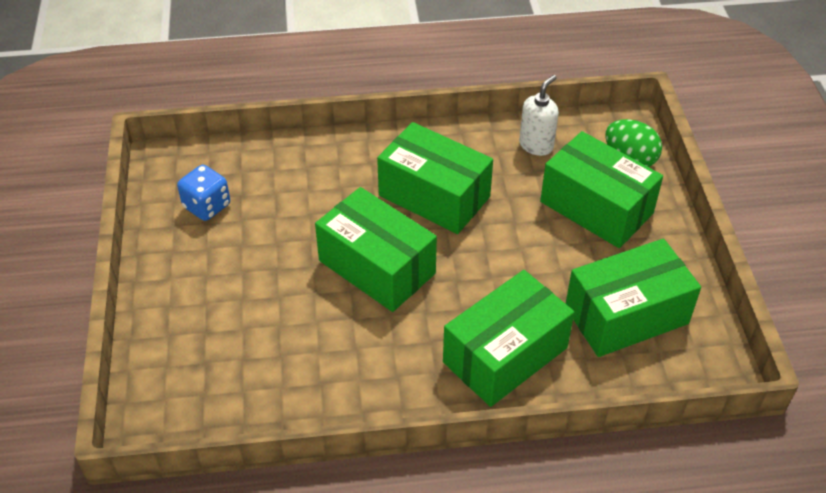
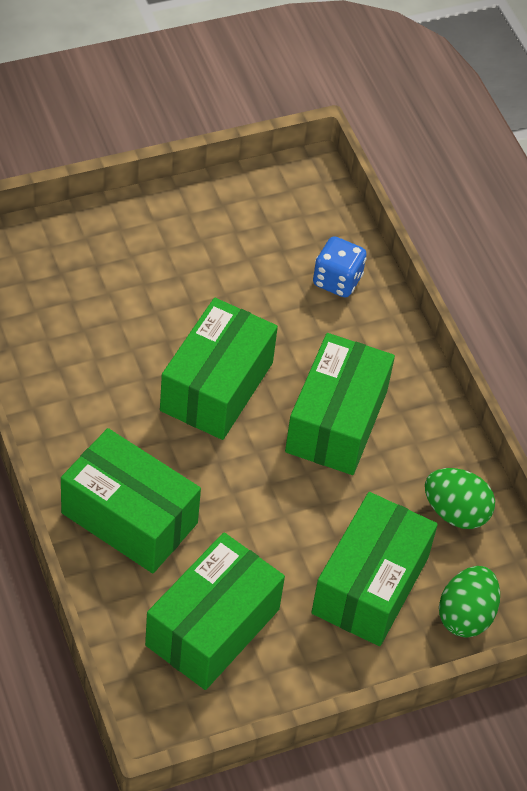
camera: 70 degrees right, 5 degrees up
(207, 206) = (257, 225): blue dice -> blue dice (337, 281)
(536, 145) = (455, 512): white soap dispenser -> green egg
(626, 315) = (213, 627): green box -> green box turned 75 degrees clockwise

